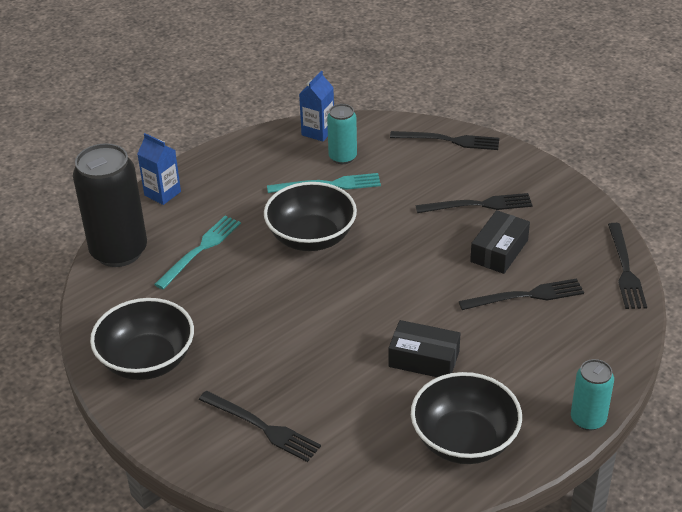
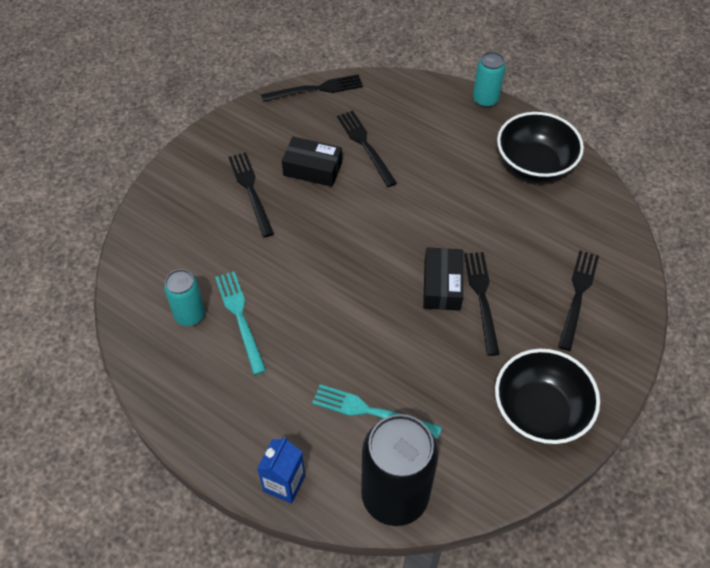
camera: 105 degrees left, 15 degrees up
(311, 237) = (328, 314): black bowl -> none
(318, 132) = (144, 349): blue carton -> none
(424, 359) = (460, 201): black box -> black box (442, 285)
(448, 140) = (150, 227): black fork -> black fork (482, 298)

